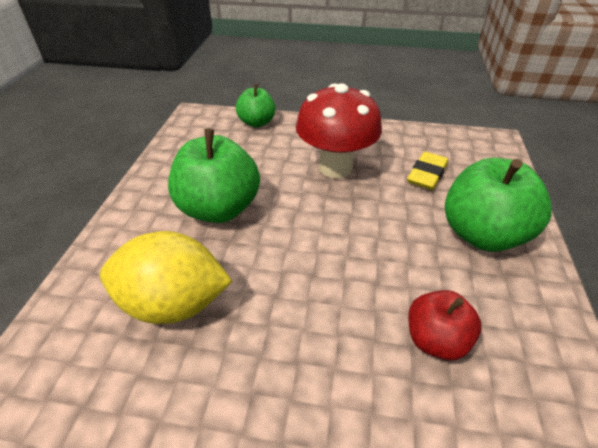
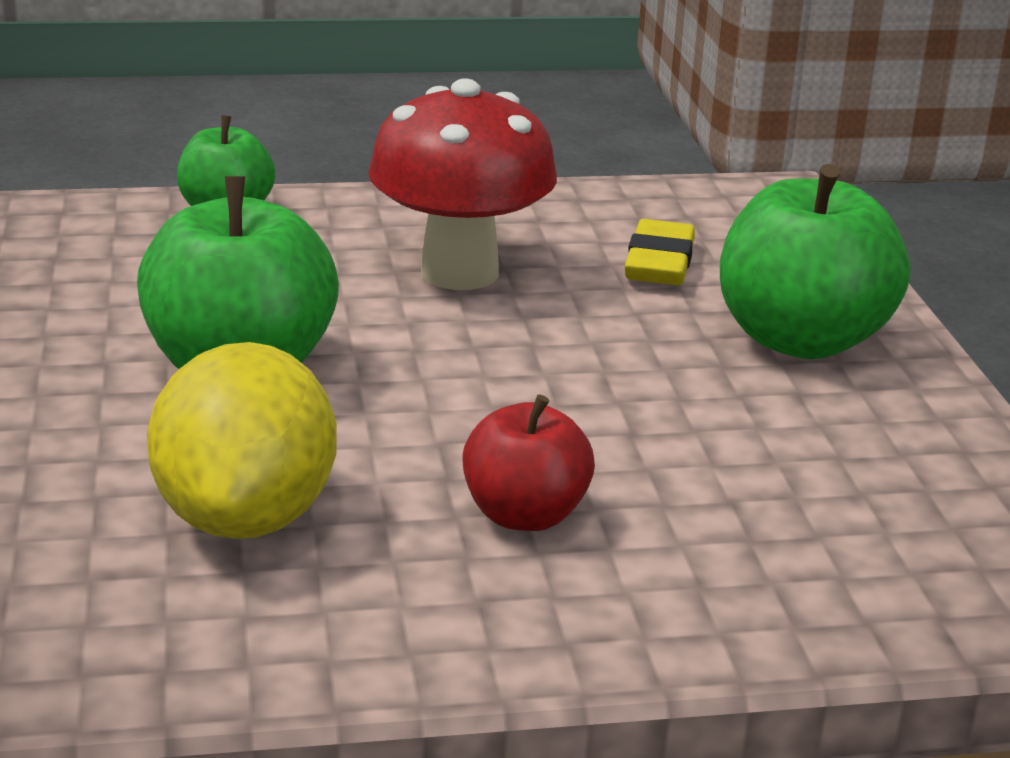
camera: 20 degrees left, 15 degrees down
(174, 304) = (246, 517): yellow lemon -> yellow lemon turned 75 degrees counterclockwise
(435, 340) = (771, 487): red apple -> red apple (524, 515)

